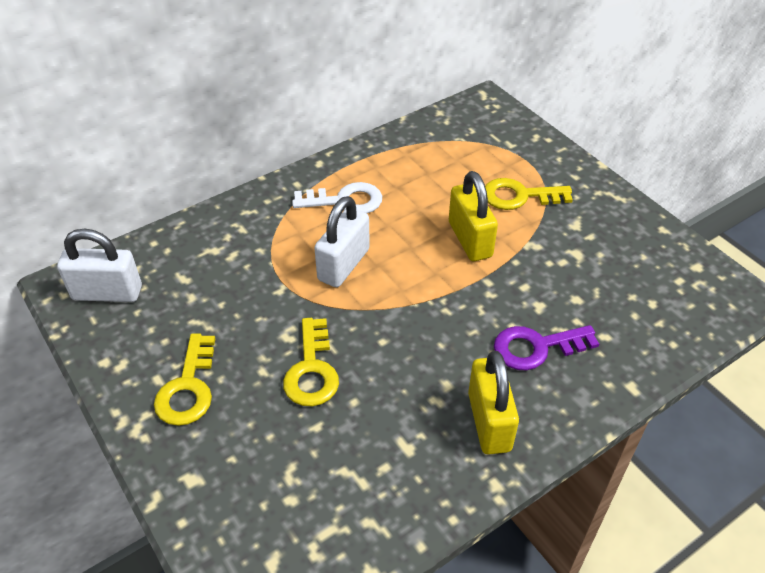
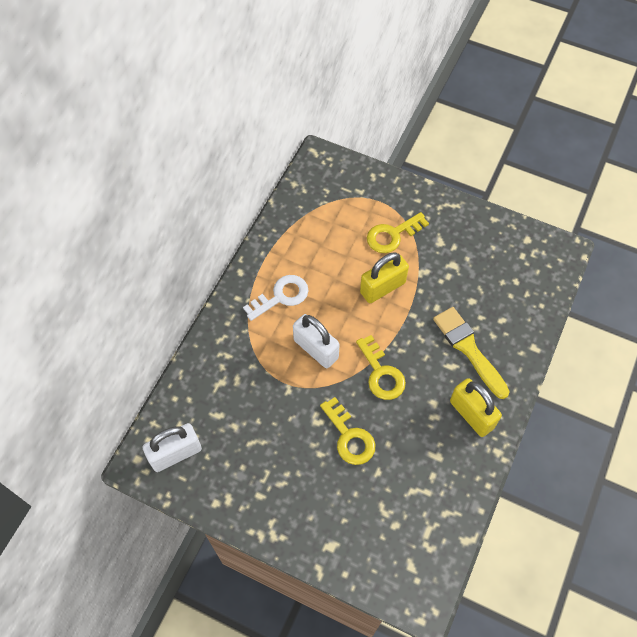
camera: 30 degrees left, 15 degrees up
(188, 388) = (283, 491): yellow key -> yellow key (381, 373)
(344, 265) = (316, 349): white padlock -> white padlock turned 45 degrees counterclockwise
(470, 239) = (382, 287): yellow padlock -> yellow padlock turned 75 degrees counterclockwise
(536, 347) = (468, 349): purple key -> yellow brush

